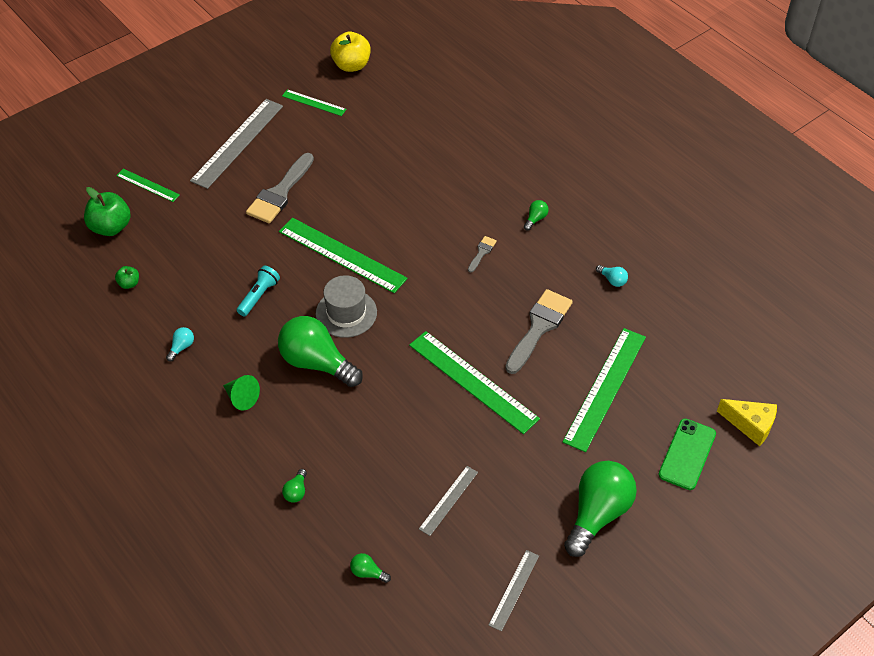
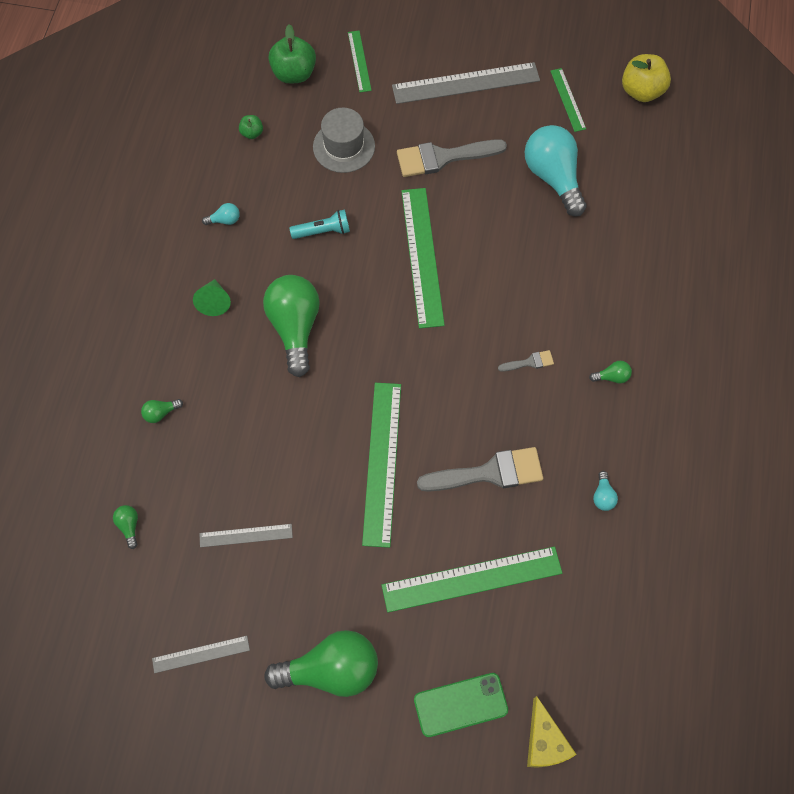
camera: 50 degrees right, 15 degrees up
(346, 313) = (364, 308): grey hat -> grey hat (344, 146)
(362, 149) = (553, 177): none -> turquoise light bulb

